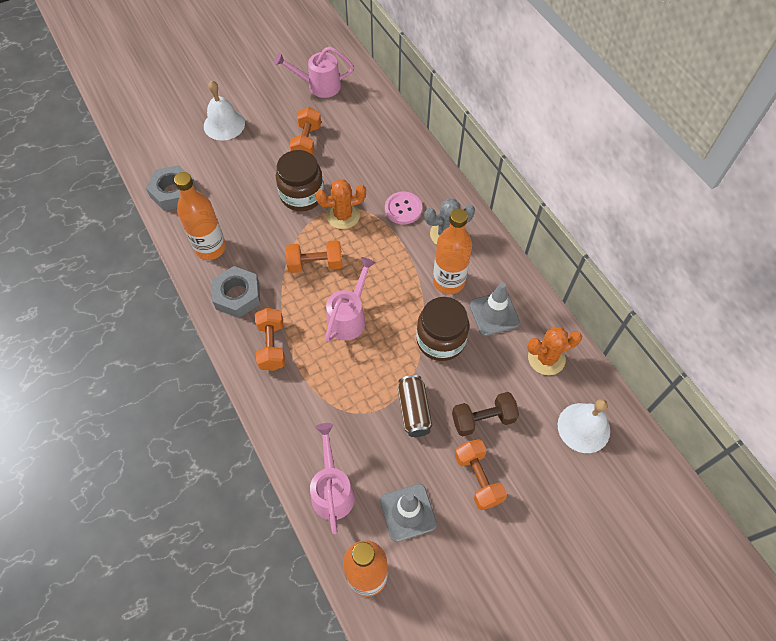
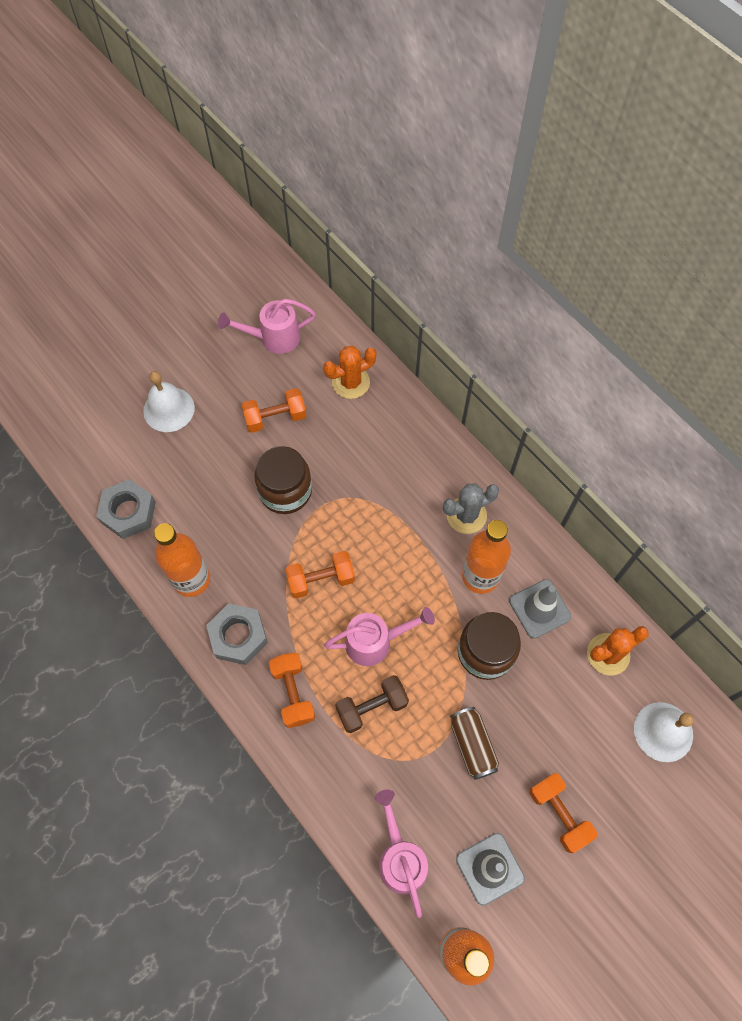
camera: 10 degrees left, 5 degrees up
(307, 142) = (275, 418): orange dumbbell -> orange dumbbell turned 75 degrees clockwise
(343, 215) = (340, 510): orange cactus -> orange cactus (351, 382)
(349, 317) = (375, 642): pink watering can -> pink watering can turned 60 degrees clockwise
(403, 209) = (409, 490): pink button -> none
(483, 419) = (551, 742): brown dumbbell -> brown dumbbell (372, 707)

